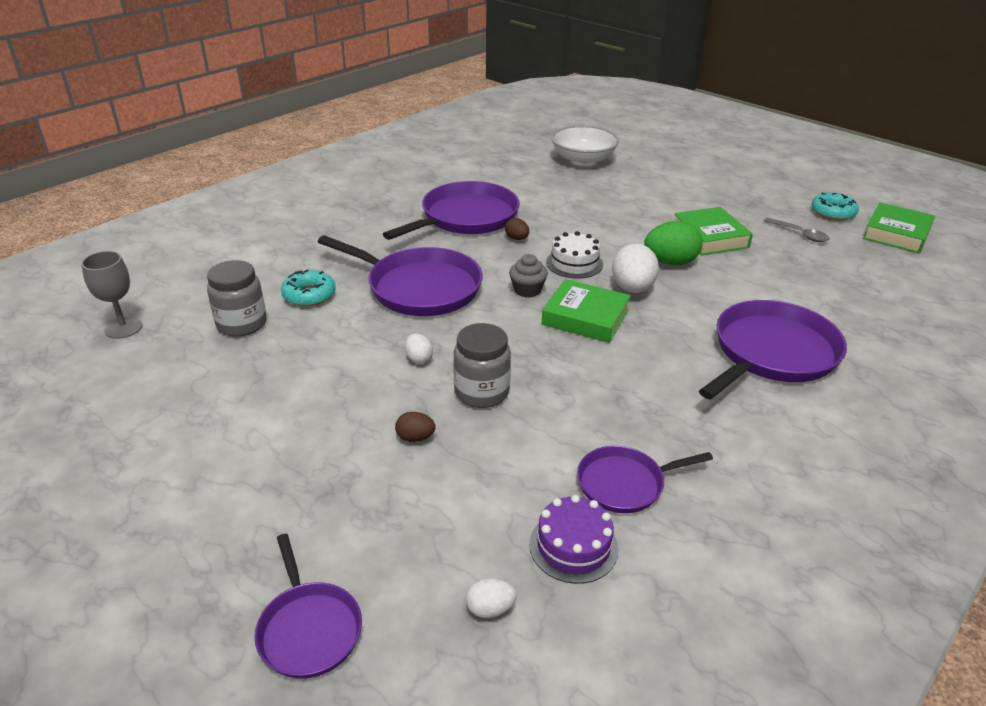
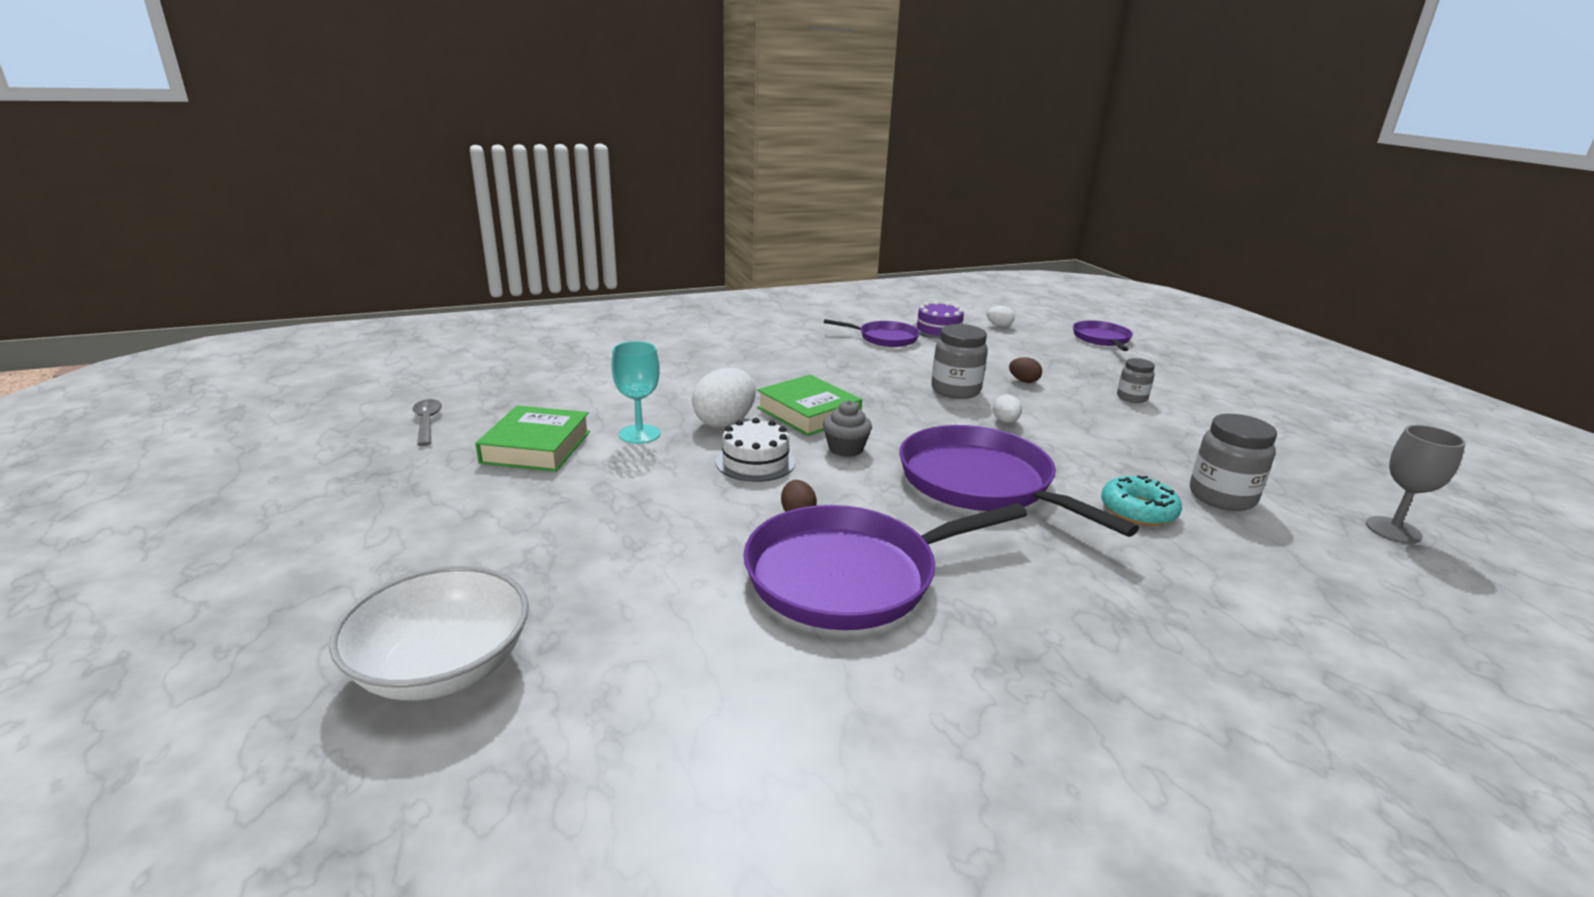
camera: 155 degrees left, 10 degrees down
(288, 446) = (1132, 398): none -> grey jar
(670, 262) = (639, 434): green egg -> turquoise goblet
(772, 353) = (680, 358): purple pan -> none
(833, 212) = (317, 433): turquoise donut -> none
(896, 234) = (327, 396): green book -> none

